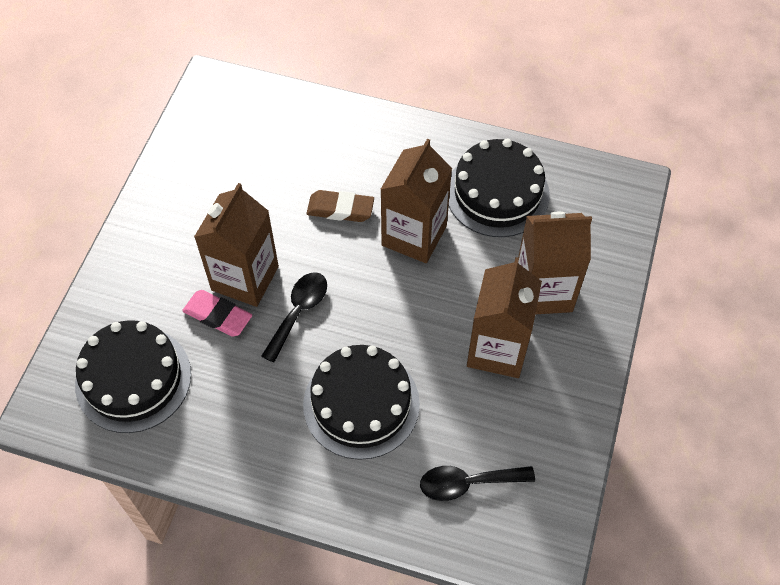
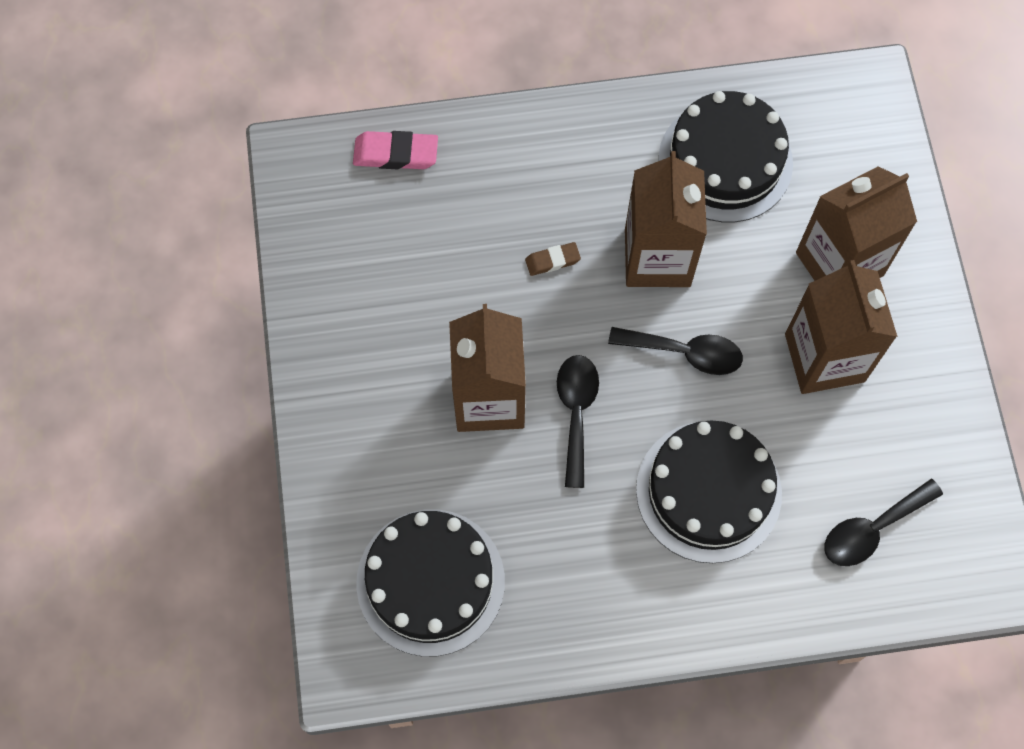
camera: 25 degrees left, 10 degrees up
(218, 316) = (484, 460): pink eraser -> pink eraser (396, 154)
(340, 209) = (552, 261): brown eraser -> brown eraser, size x0.61
(398, 304) = (685, 352): none -> black spoon

